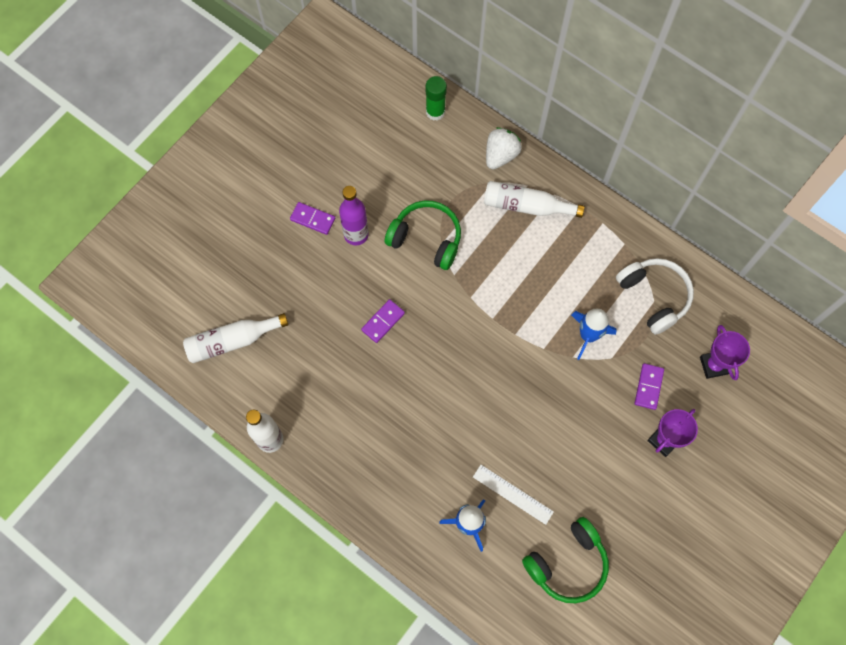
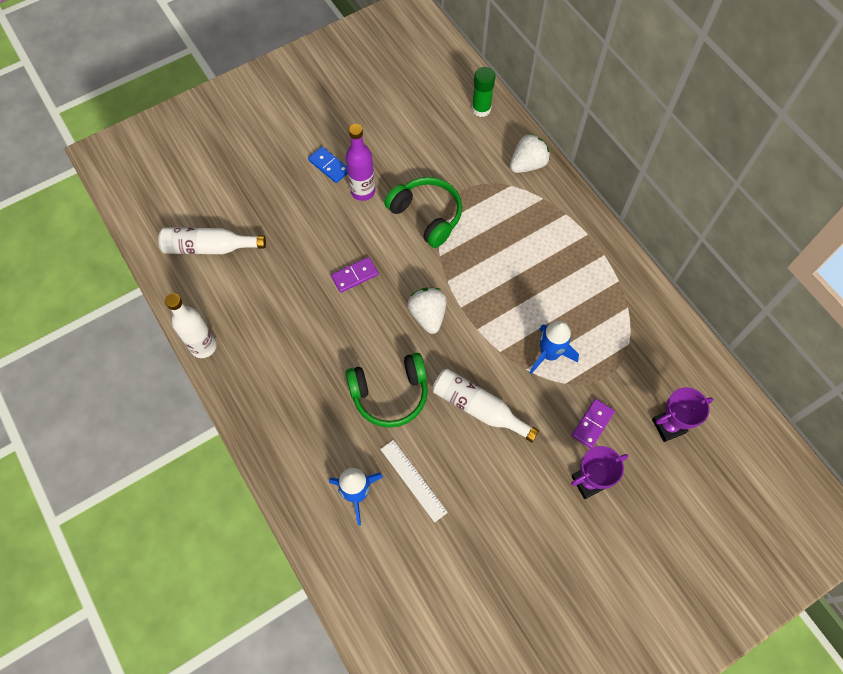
camera: 20 degrees right, 5 degrees down
(312, 219) = (329, 166): purple domino -> blue domino
(466, 337) = (428, 315): none -> white strawberry
(526, 206) = (534, 216): white bottle -> white bottle (478, 408)
(567, 564) = (441, 570): green headphones -> green headphones (390, 394)
(654, 296) = (630, 339): white headphones -> none
(713, 365) = (668, 426): purple trophy -> purple trophy turned 60 degrees clockwise

